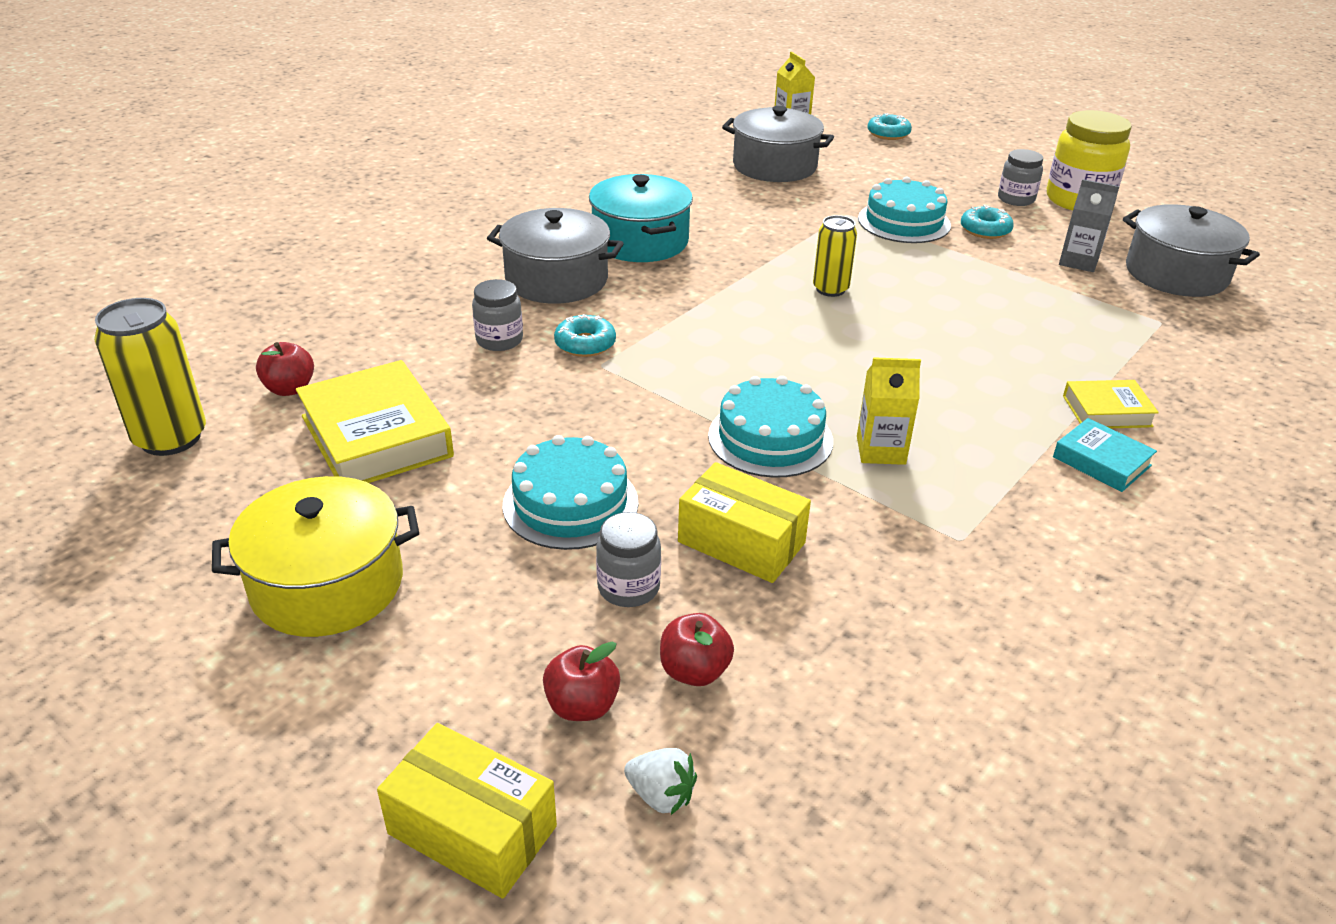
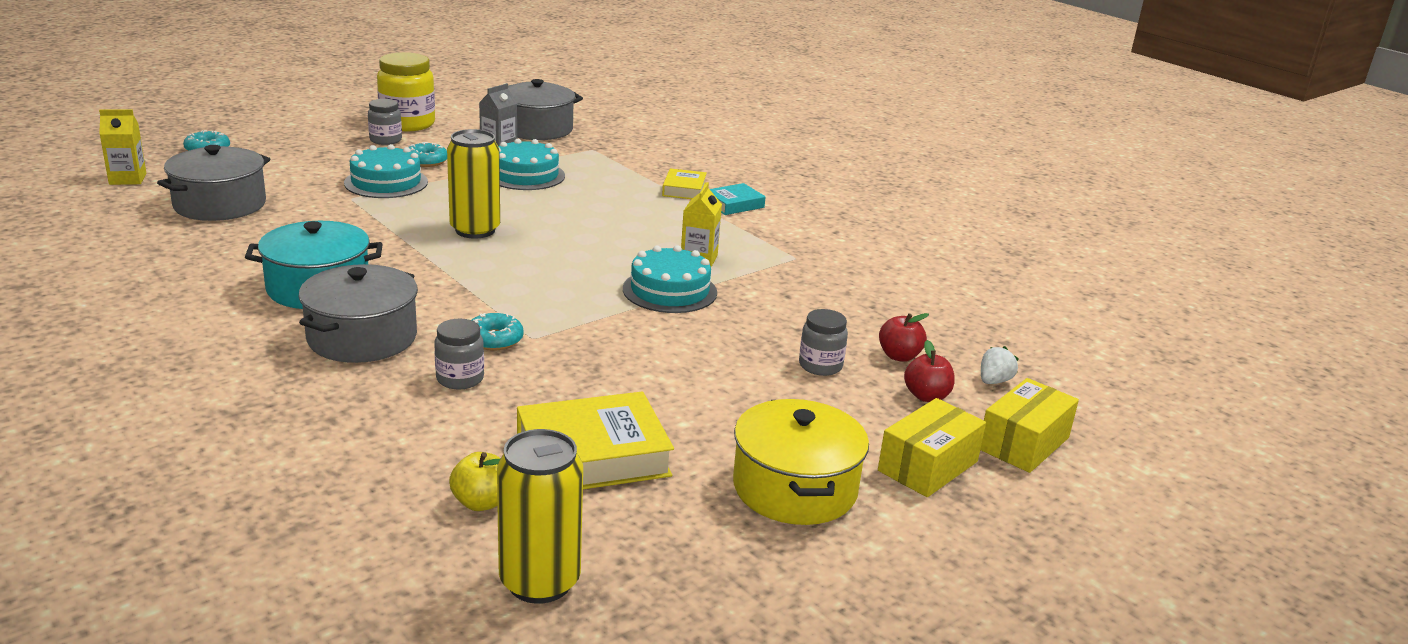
camera: 80 degrees left, 10 degrees down
(290, 389) = (481, 502): red apple -> yellow apple
(570, 503) = (722, 375): turquoise cake -> turquoise cake (525, 175)
(741, 542) = (782, 321): yellow box -> yellow box (928, 466)
(830, 289) = (475, 230): yellow can -> yellow can, size x1.58

